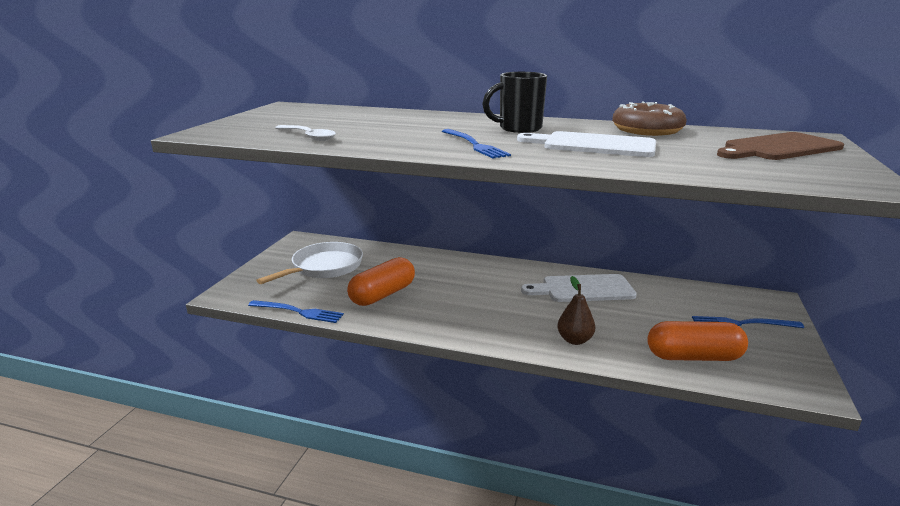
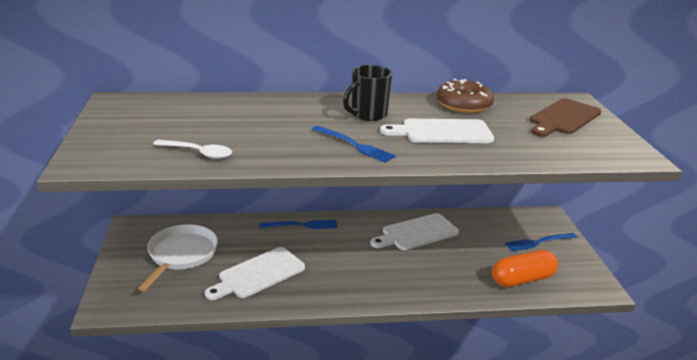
camera: 25 degrees left, 5 degrees up
(298, 312) = (194, 310): blue fork -> blue fork (302, 225)
(382, 294) = (258, 274): orange capsule -> white cutting board
(574, 340) = (437, 284): brown pear -> none

